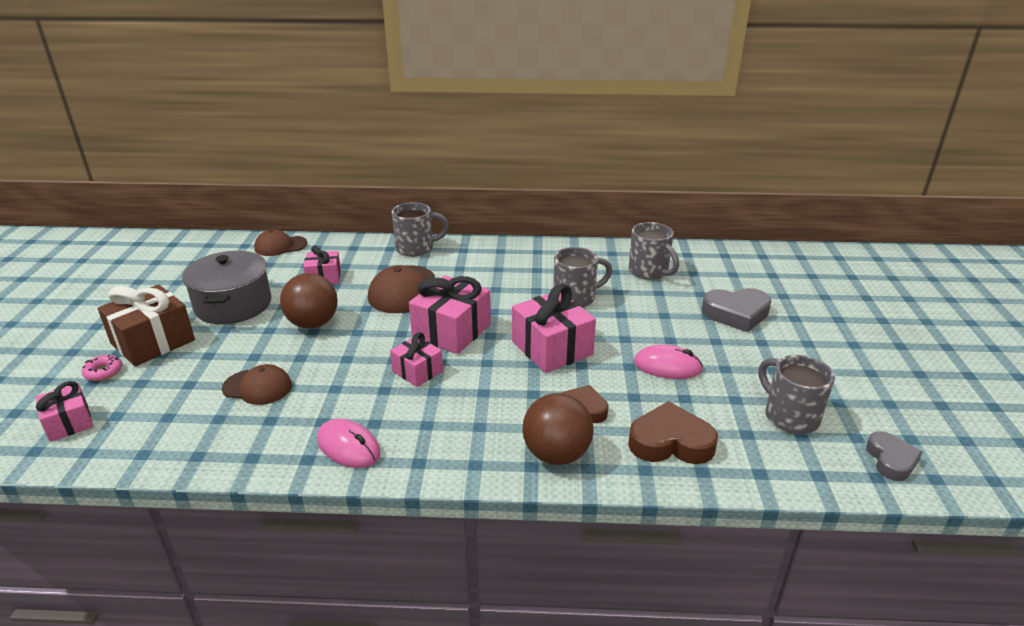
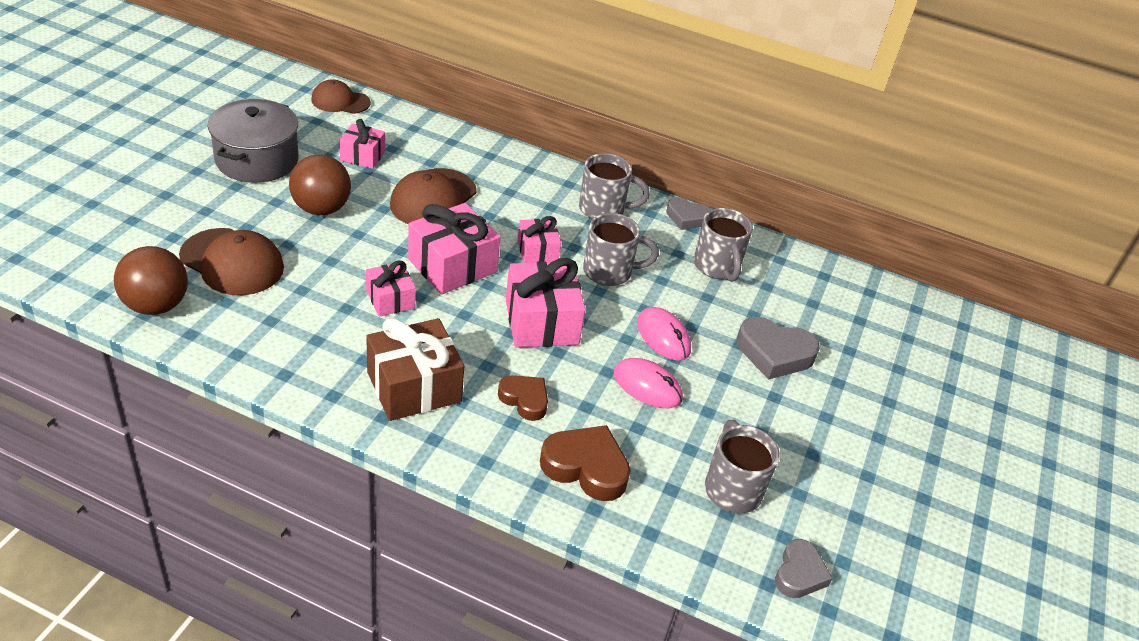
camera: 15 degrees right, 10 degrees up
(69, 423) = (54, 240): pink gift -> pink gift (537, 251)
(103, 372) = (105, 196): pink donut -> none
(153, 342) = (163, 177): brown gift -> brown gift (414, 387)
(257, 387) = (232, 262): brown cap -> brown cap, size x1.53
(348, 447) = (280, 355): pink mouse -> pink mouse (663, 337)
(416, 248) = (479, 151): grey mug -> grey mug (603, 209)
(556, 454) = (465, 437): brown ball -> brown ball (156, 305)
(602, 247) = (687, 218): none -> grey heart

